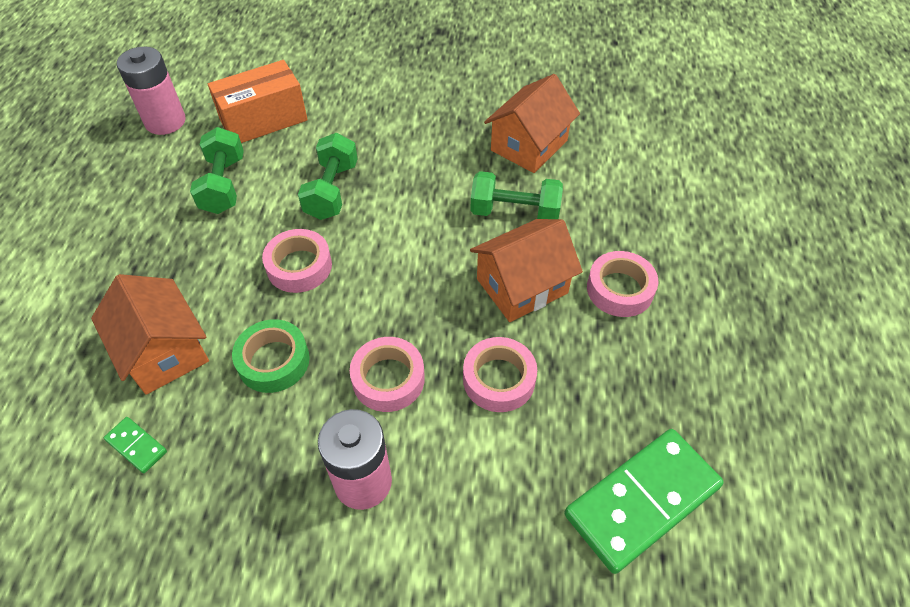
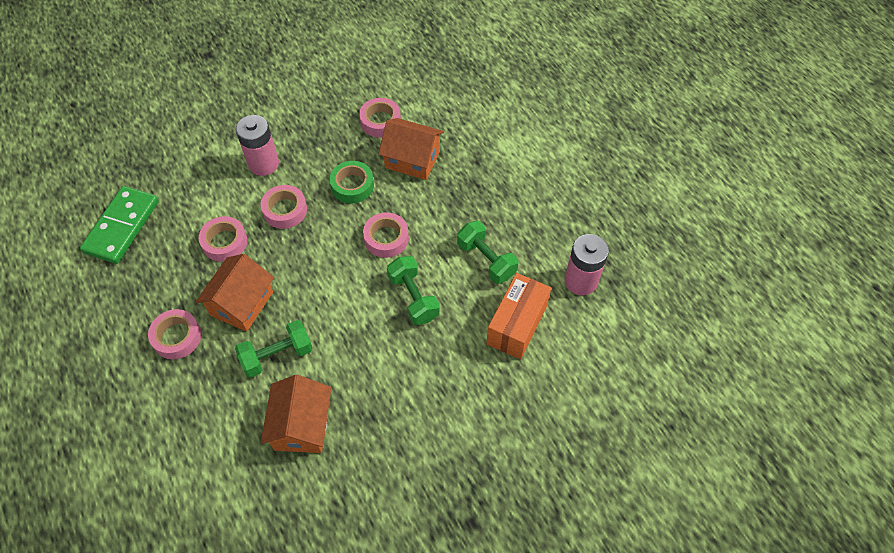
camera: 145 degrees right, 5 degrees up
(136, 446) = (380, 121): green domino -> pink tape

